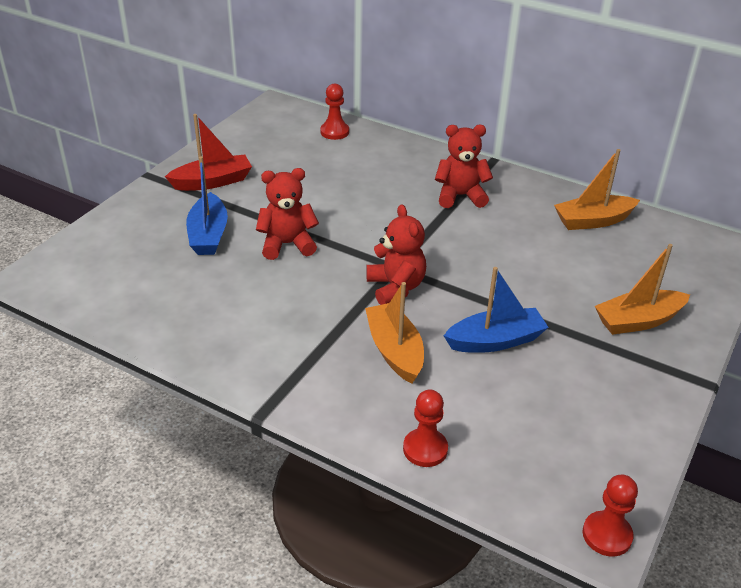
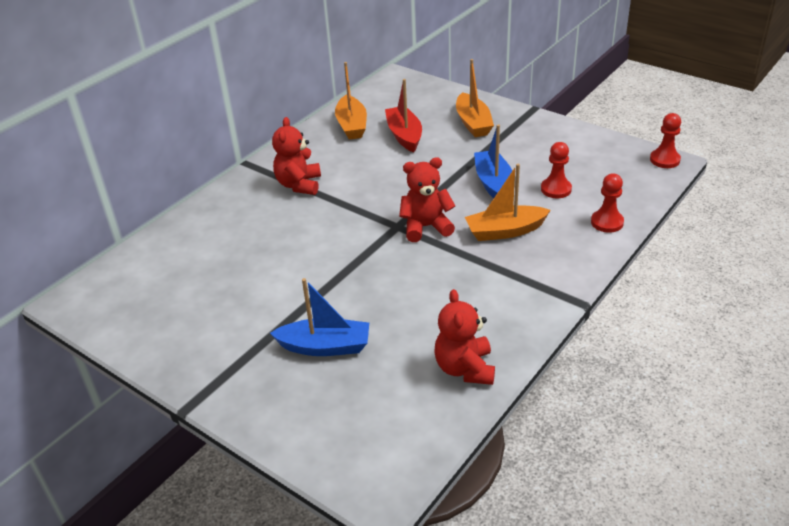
camera: 80 degrees left, 0 degrees up
(212, 182) = (222, 348): red boat -> red boat (404, 135)
(287, 244) = (352, 290): red teddy bear -> red teddy bear (465, 368)
(334, 132) = (153, 256): red pawn -> red pawn (556, 189)

